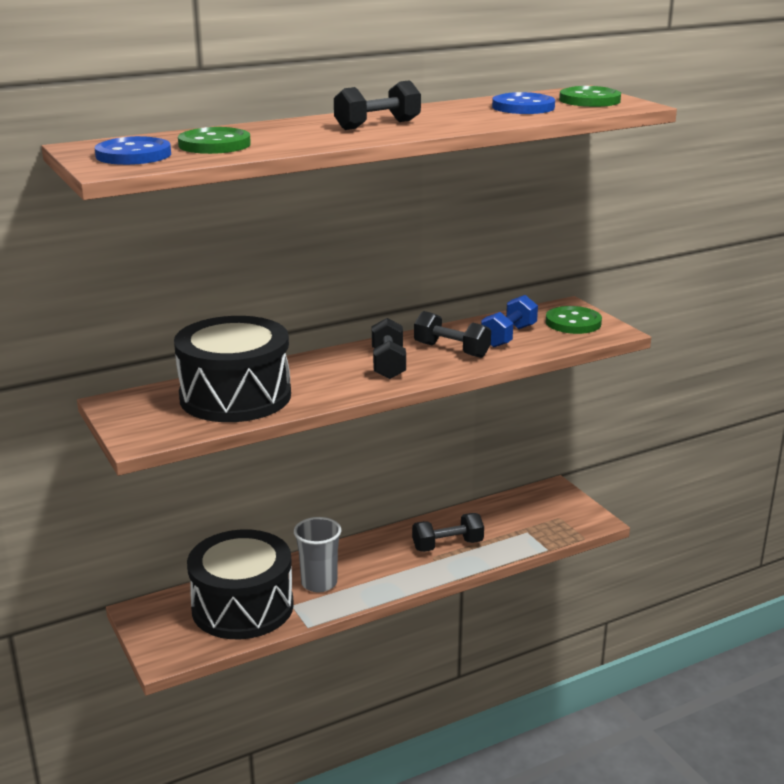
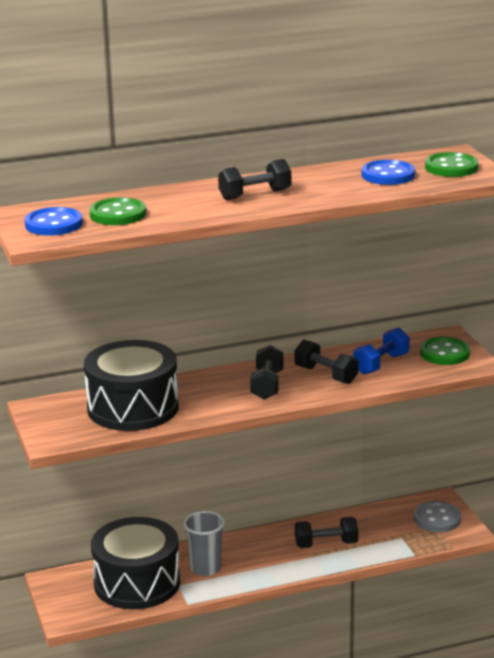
camera: 10 degrees right, 0 degrees up
(558, 509) = (437, 519): none -> grey button

